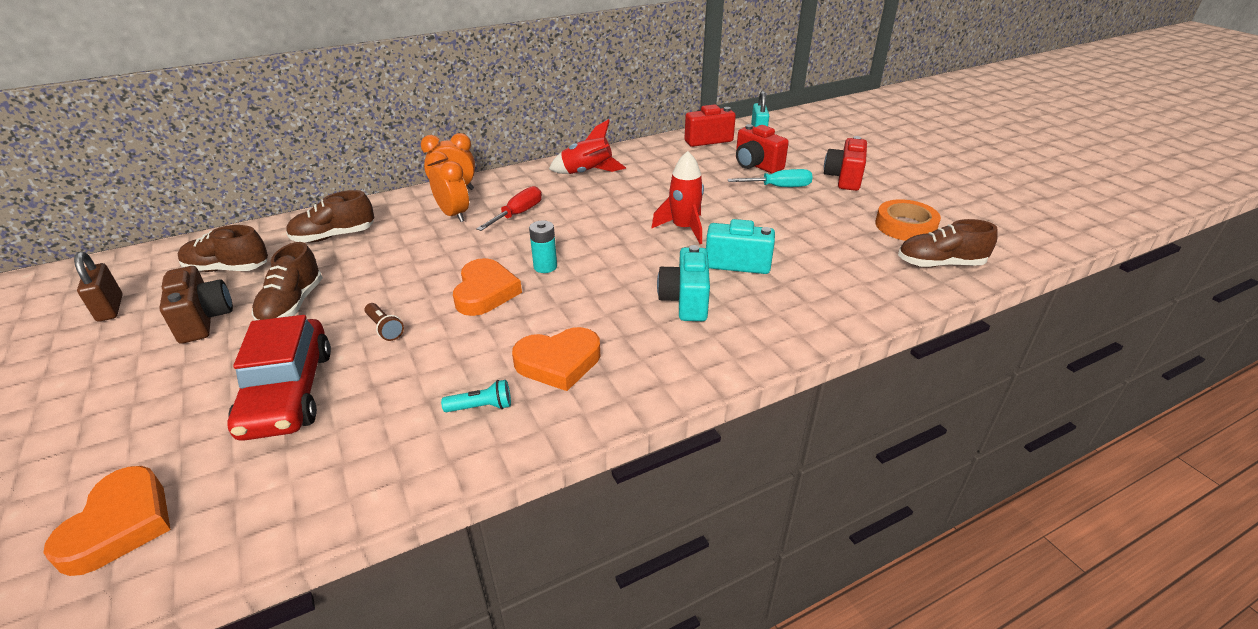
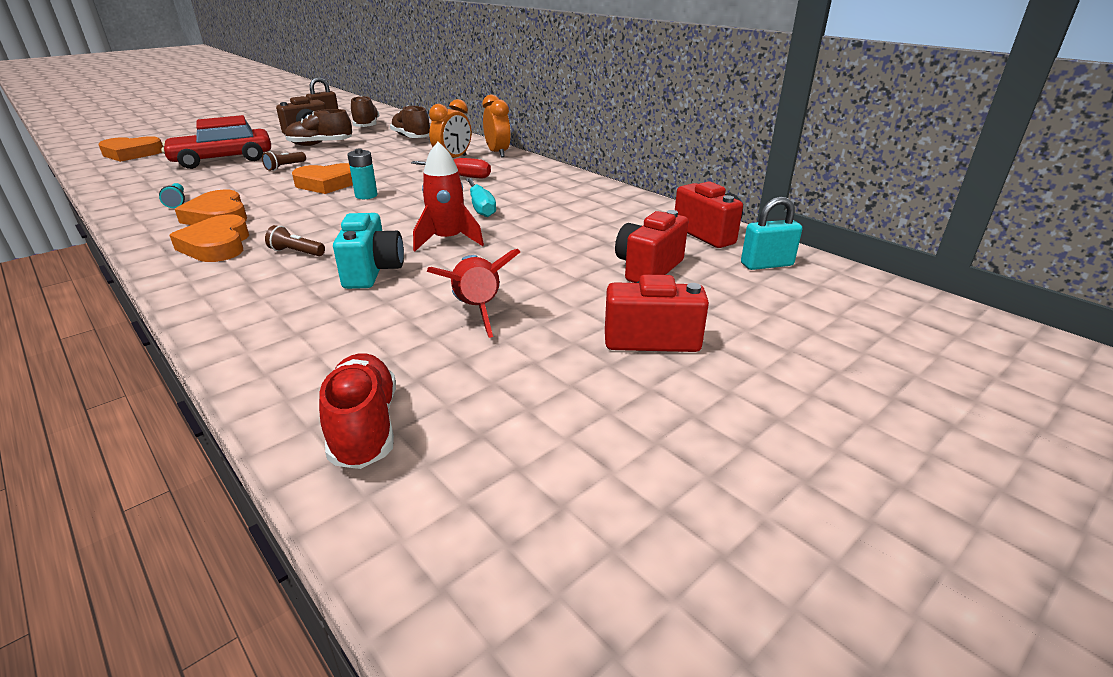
camera: 75 degrees right, 5 degrees down
(587, 173) = (562, 189): red rocket -> red rocket (476, 310)
(651, 351) = (217, 245): none -> orange heart
(685, 301) = (296, 252): turquoise camera -> brown flashlight
(779, 187) = (586, 287): turquoise screwdriver -> turquoise screwdriver (481, 207)
(905, 226) = (494, 396): orange tape -> none
(940, 264) = (364, 427): brown shoe -> red shoe

